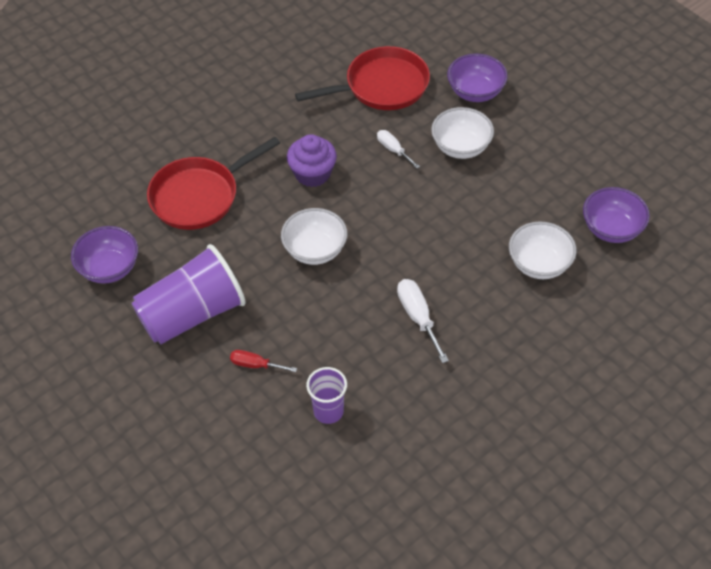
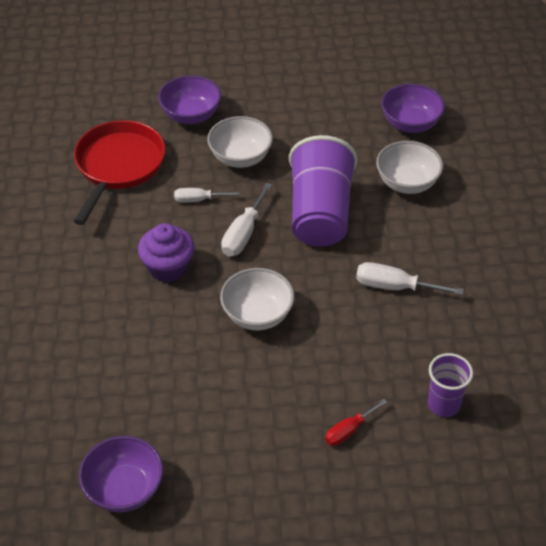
camera: 55 degrees left, 5 degrees down
(192, 314) = (246, 449): purple cup -> purple cup (320, 213)
(199, 196) = (107, 364): red pan -> none
(385, 196) = (243, 234): none -> white screwdriver

